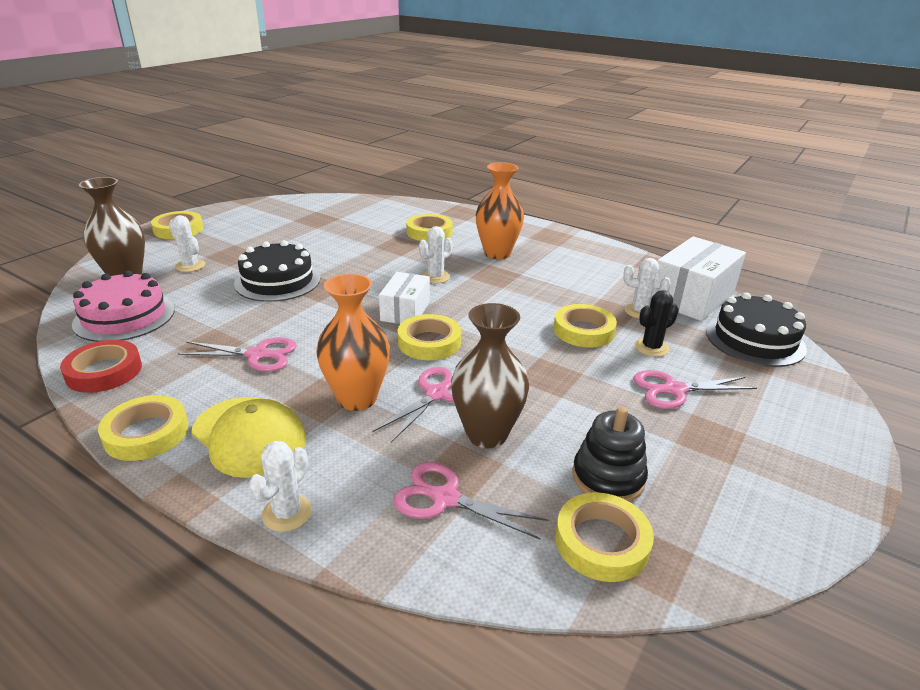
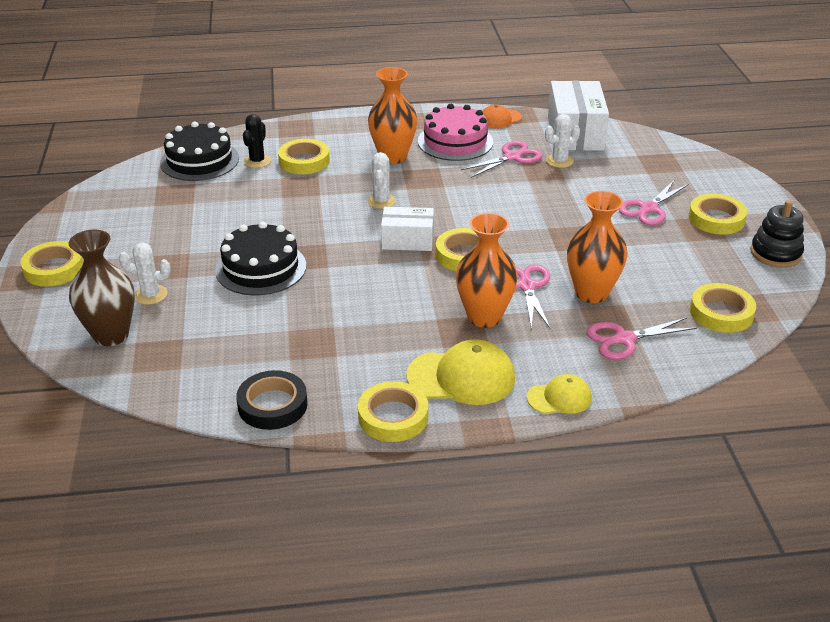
camera: 40 degrees left, 5 degrees up
(104, 371) = (272, 405): red tape -> black tape
(124, 317) = (192, 363): pink cake -> pink cake (455, 141)
(257, 355) = (363, 329): pink scissors -> pink scissors (512, 157)
(287, 513) = (559, 398): white cactus -> yellow cap
(405, 311) = (407, 240): white box -> white box turned 60 degrees counterclockwise
(486, 434) = (591, 293): brown vase -> orange vase
(583, 331) = (546, 194): yellow tape -> yellow tape (716, 219)
(608, 478) = (682, 280): black stacking toy -> black stacking toy (775, 253)
(633, 261) = (500, 119): none -> orange cap
(651, 347) = (601, 185): black cactus -> black cactus (257, 161)
(754, 339) = (648, 149): black cake -> black cake (199, 160)

